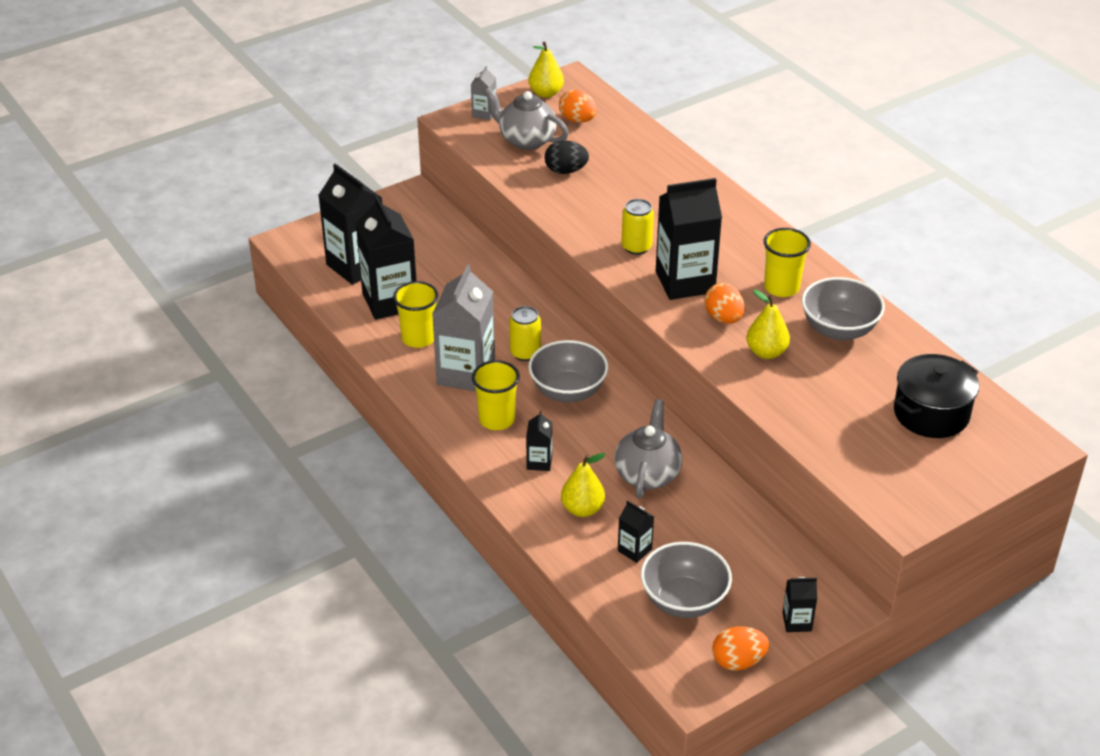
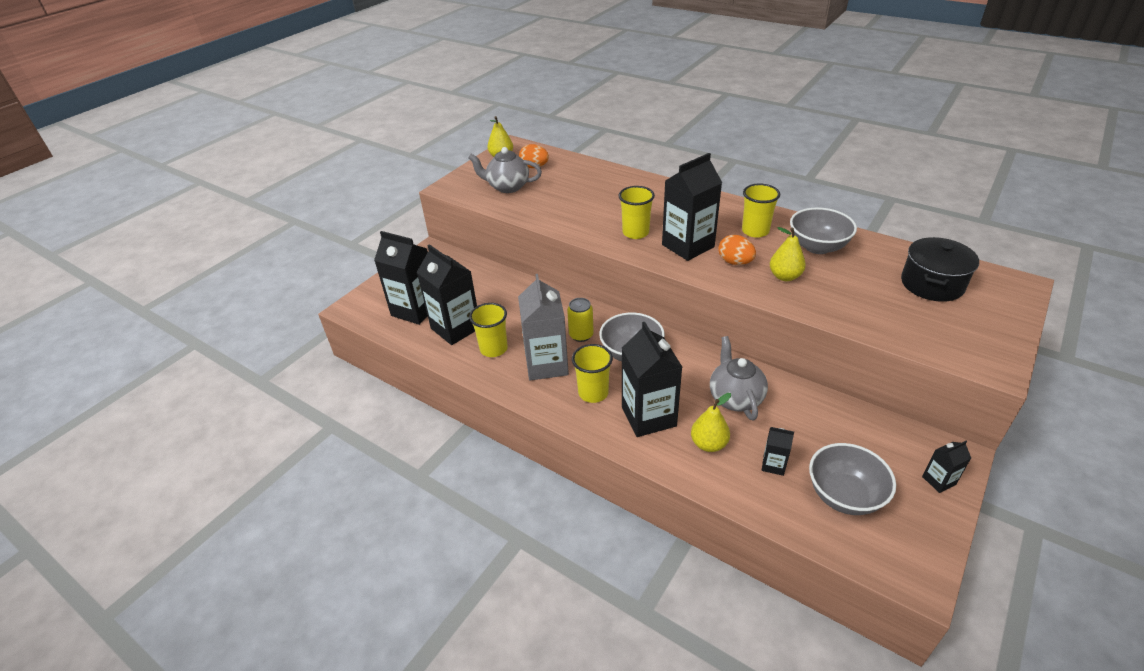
camera: 20 degrees left, 0 degrees up
(484, 113) = (466, 178): grey carton -> none
(539, 462) = (648, 416): black carton -> black carton, size x2.15
(566, 171) = (549, 198): black egg -> none
(636, 247) = (635, 233): yellow can -> yellow cup
(738, 661) = (928, 535): orange egg -> none

